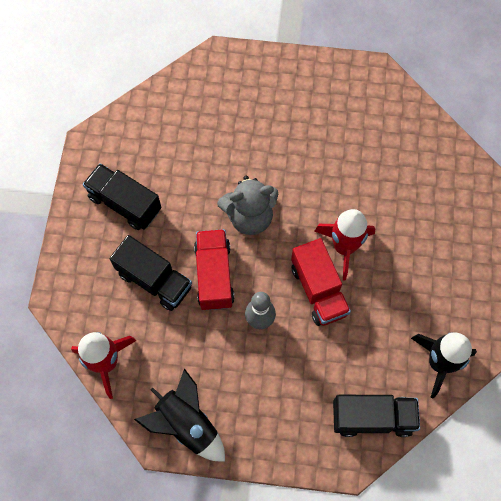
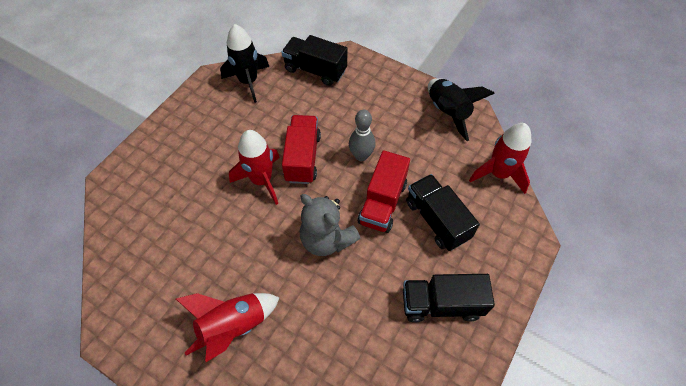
camera: 155 degrees left, 10 degrees down
(125, 203) = (441, 304): black truck -> black truck turned 120 degrees clockwise
(249, 216) = (327, 239): grey teddy bear -> grey teddy bear turned 150 degrees counterclockwise
(286, 116) = (233, 326): none -> red rocket

